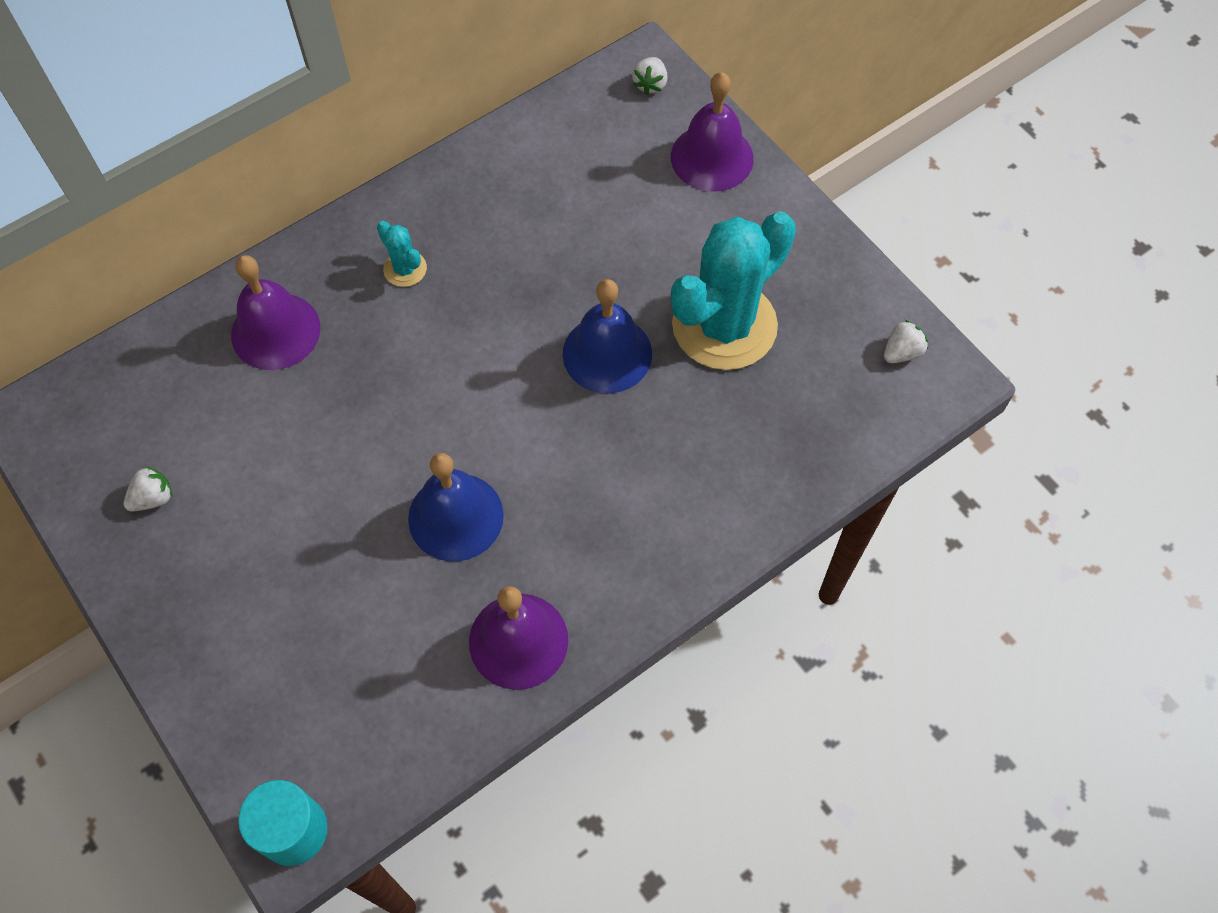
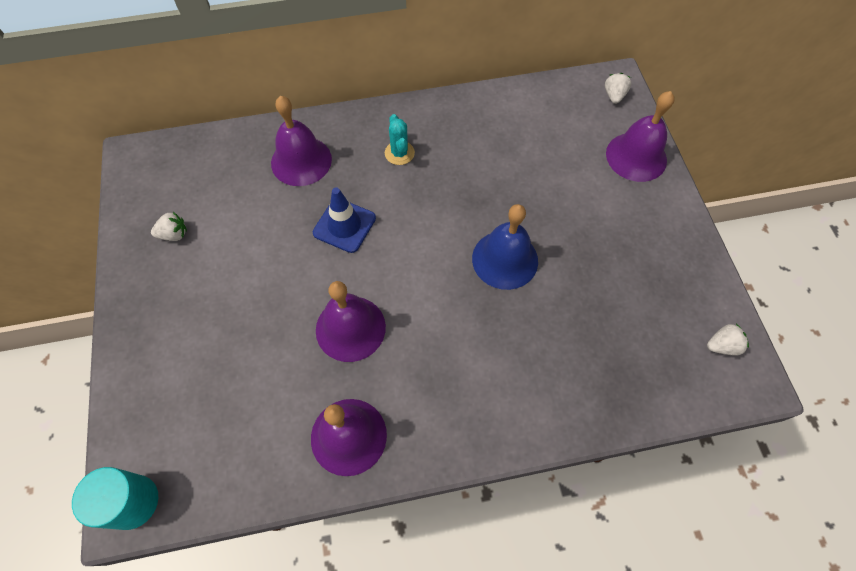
camera: 25 degrees right, 0 degrees up
(381, 393) = (344, 225): none -> blue traffic cone
(455, 516) = (350, 328): blue bell -> purple bell
(650, 84) = (614, 96): white strawberry -> white strawberry turned 150 degrees clockwise
(724, 325) = (596, 273): turquoise cactus -> none

